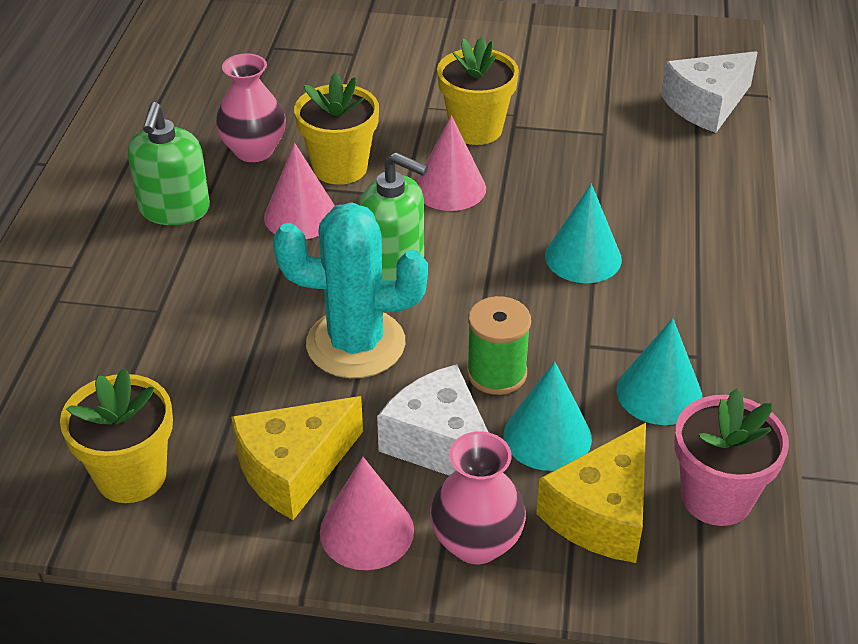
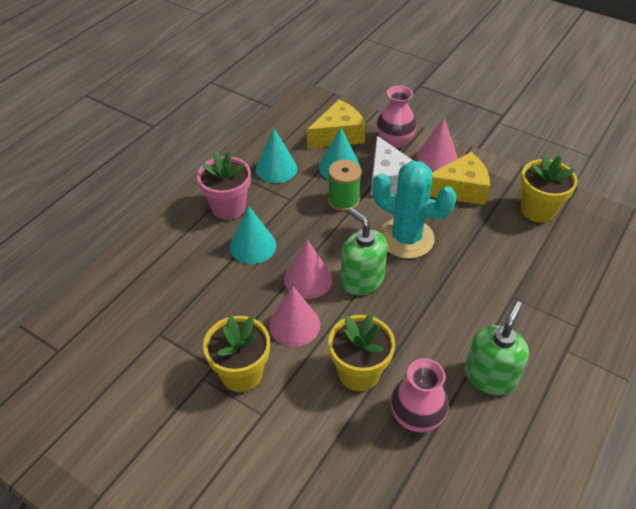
camera: 155 degrees left, 5 degrees up
(300, 215) = (403, 338): pink cone -> pink cone (308, 279)
(706, 105) = (68, 332): white cheese -> none
(716, 497) = (289, 127): pink flower pot -> pink flower pot (228, 207)

